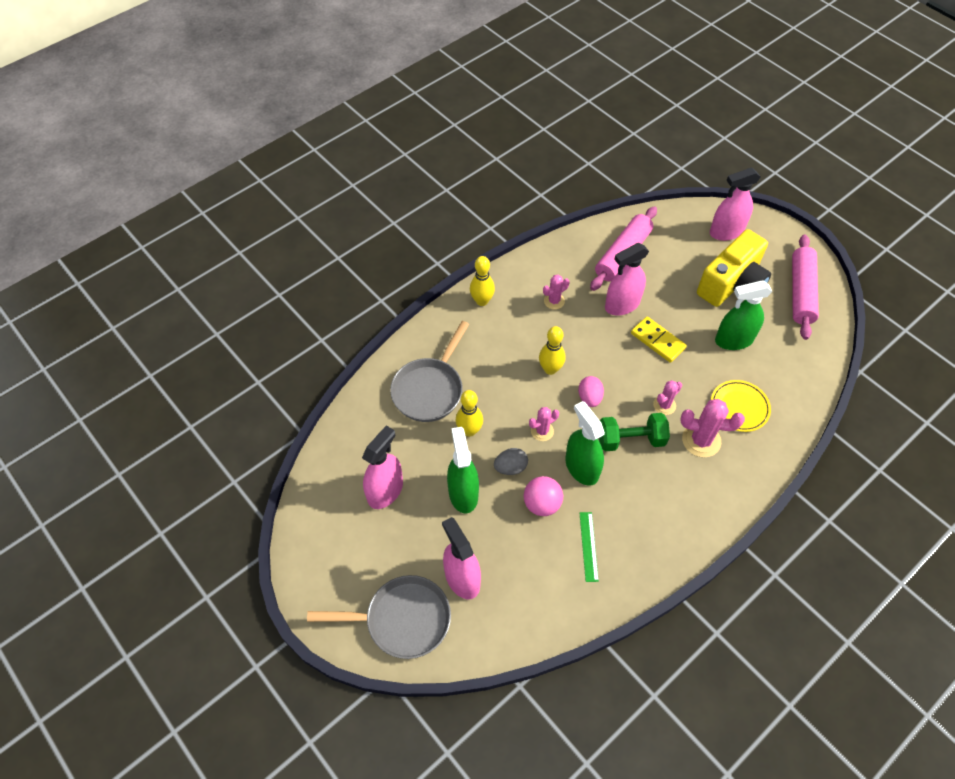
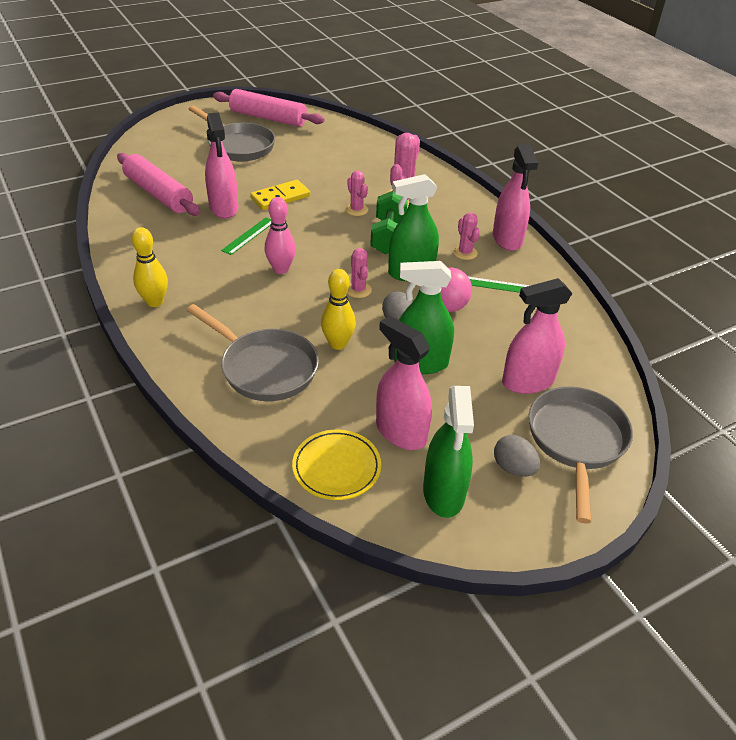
camera: 80 degrees left, 15 degrees down
(365, 573) = (513, 468): none -> grey egg
(550, 369) = (281, 269): yellow bowling pin -> pink bowling pin
(554, 301) = (190, 249): pink cactus -> pink cactus (465, 253)
(588, 334) = (249, 236): none -> green ruler
(589, 398) = (329, 251): pink egg -> none
(726, 232) = (174, 134): pink spray bottle -> pink spray bottle (507, 239)
(732, 284) = (238, 146): yellow camera -> grey pan
(734, 340) = (301, 159): green spray bottle -> green spray bottle (443, 493)
(739, 407) = (374, 173): yellow plate -> yellow plate (336, 467)

